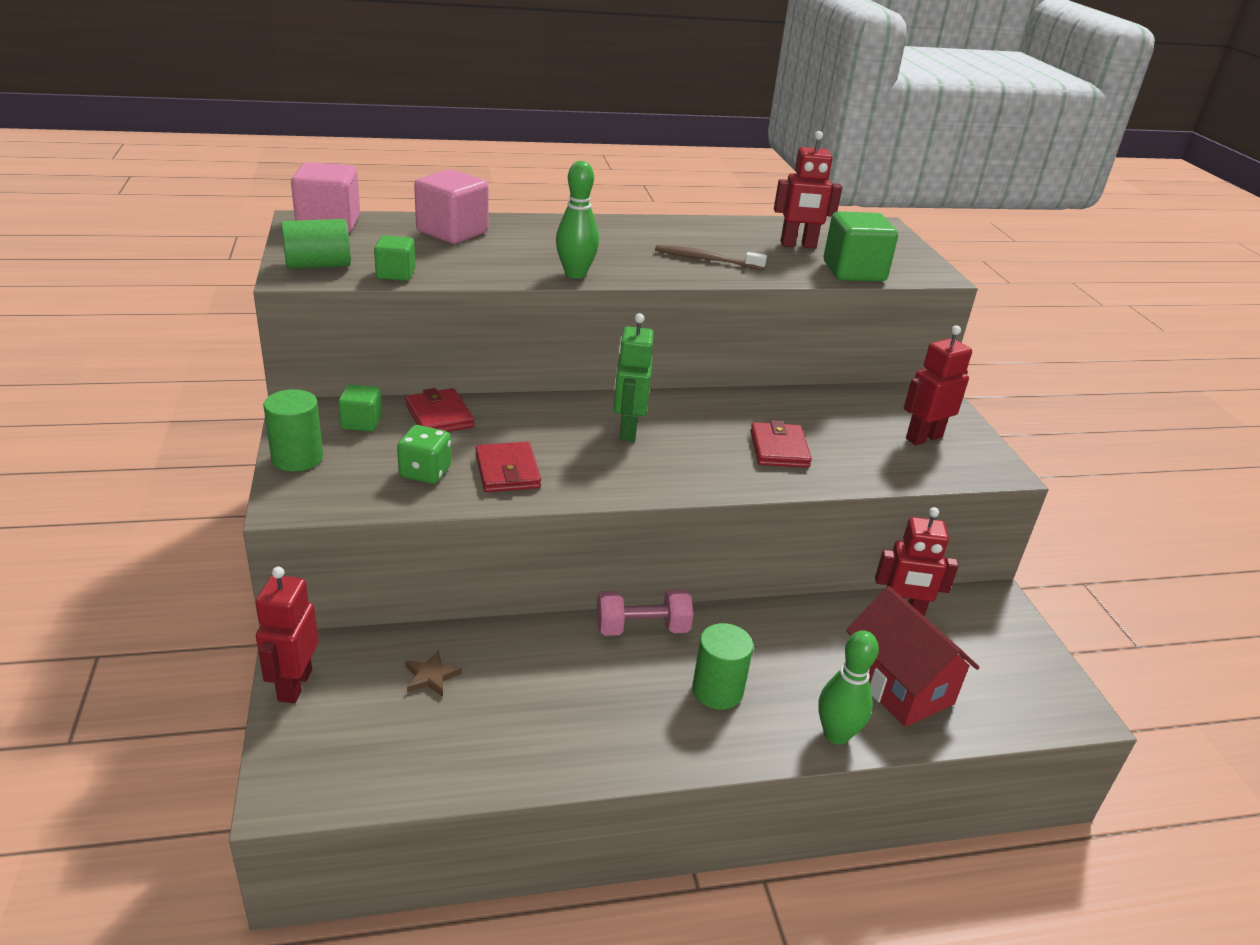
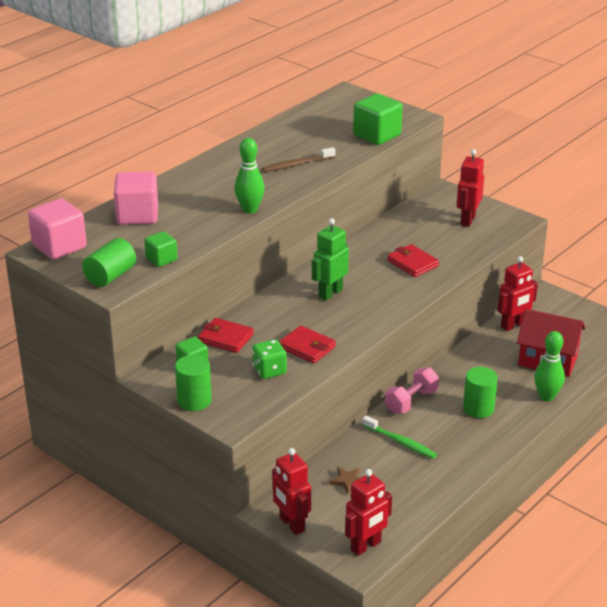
camera: 35 degrees left, 0 degrees up
(560, 670) = (400, 442): none -> green toothbrush
(627, 431) = (330, 293): green robot -> green robot turned 75 degrees clockwise
(798, 245) = (326, 130): red robot -> red robot (366, 546)

